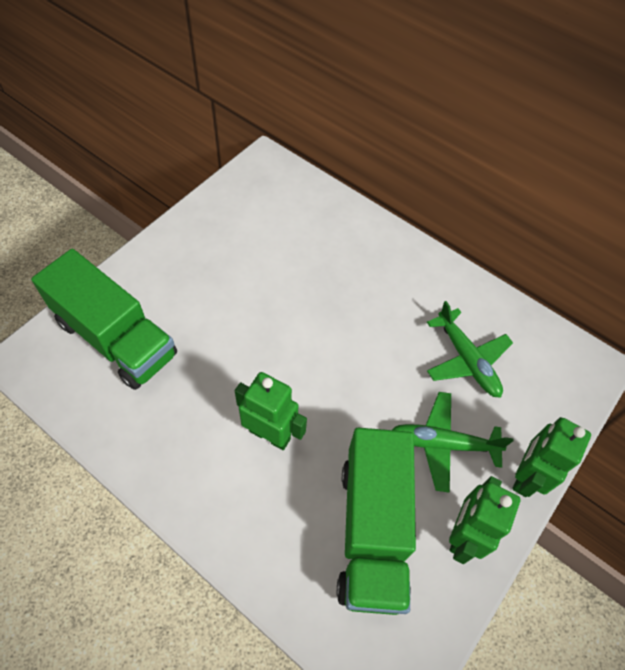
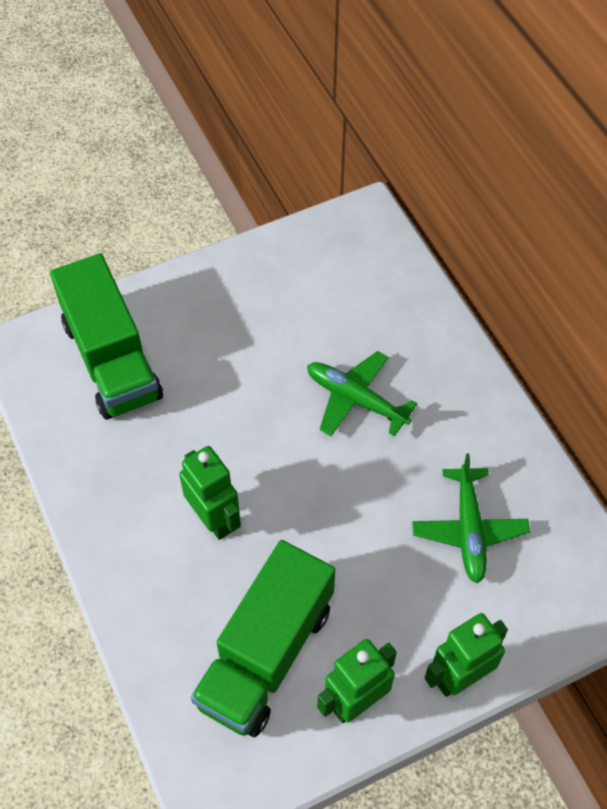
camera: 30 degrees right, 0 degrees up
(443, 444) = (388, 605): green plane -> green plane (356, 399)

